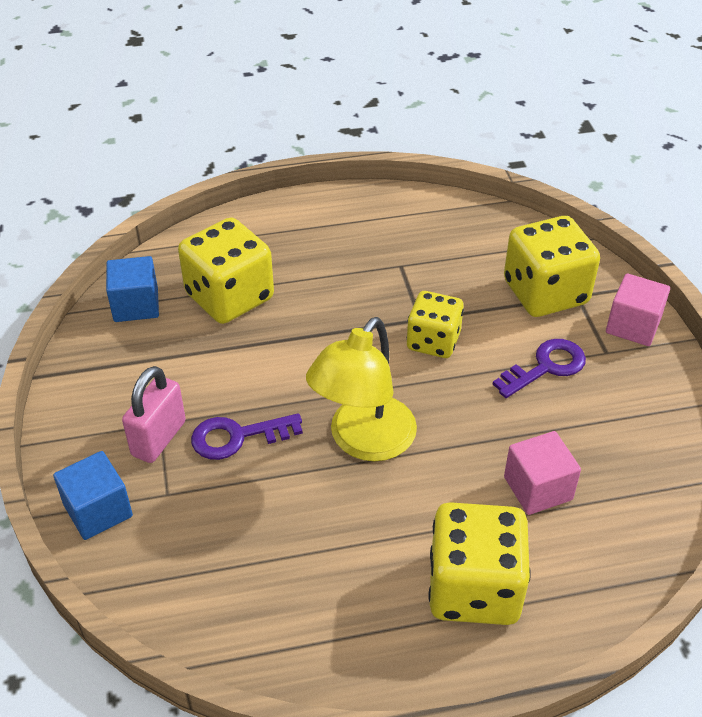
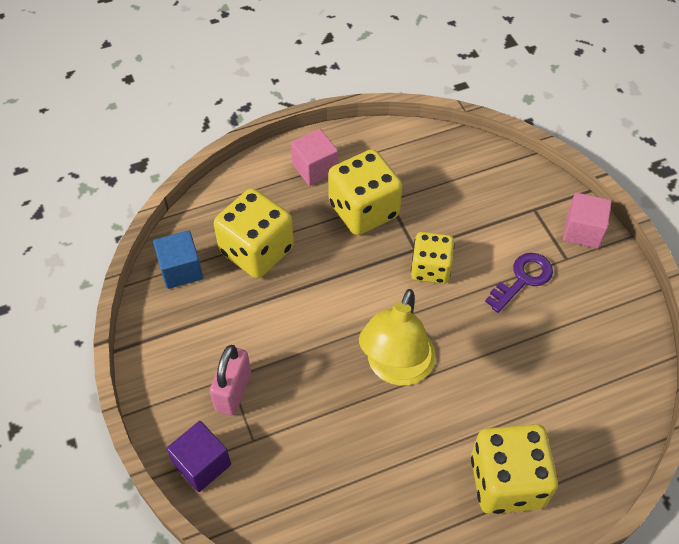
camera: 10 degrees left, 10 degrees up
(98, 510) = (202, 464): blue cube -> purple cube
(237, 437) = (296, 380): purple key -> none
(538, 488) = (537, 388): pink cube -> pink cube (315, 168)
(545, 293) = (509, 210): yellow dice -> yellow dice (363, 210)

